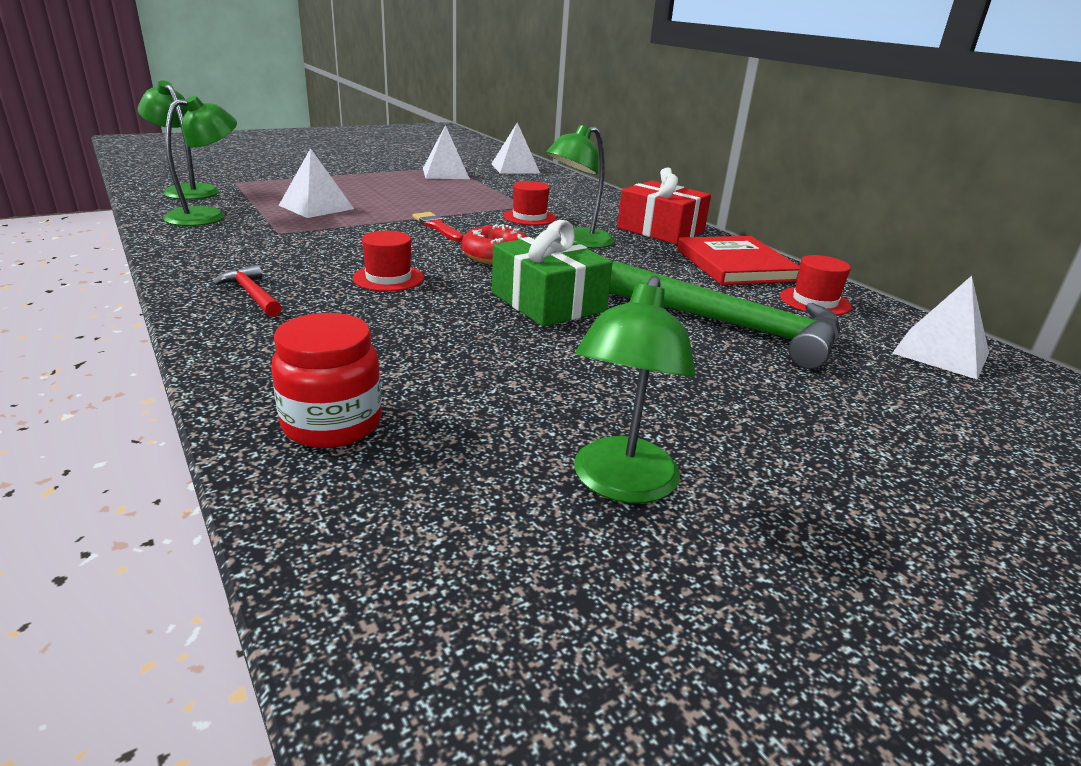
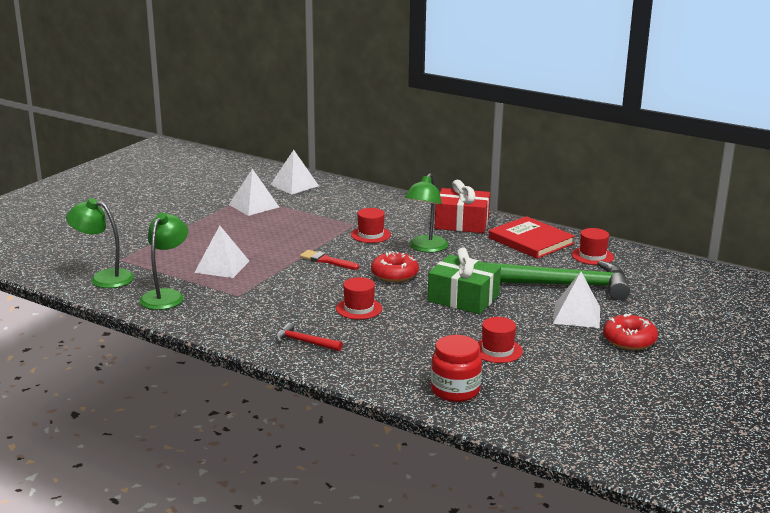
camera: 25 degrees left, 5 degrees down
(498, 383) = (497, 350): none -> red hat
(621, 484) = (595, 376): green lamp -> none
(763, 438) = (629, 340): none -> red donut
(941, 353) = (670, 272): white pyramid -> white pyramid (577, 315)

